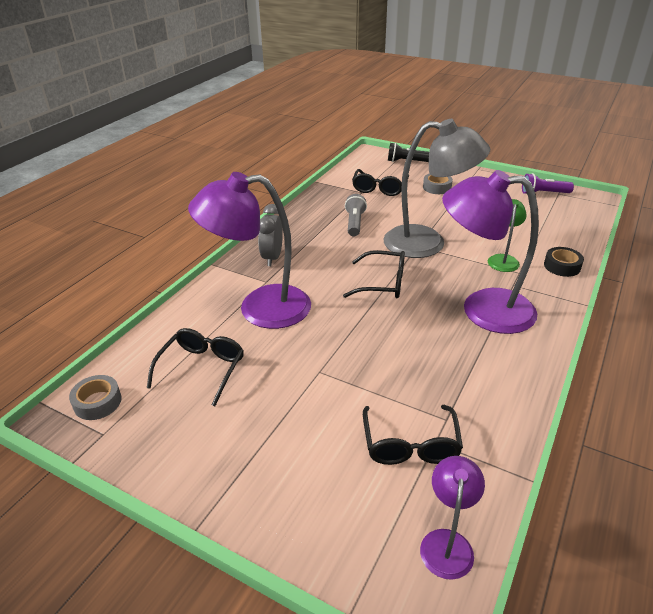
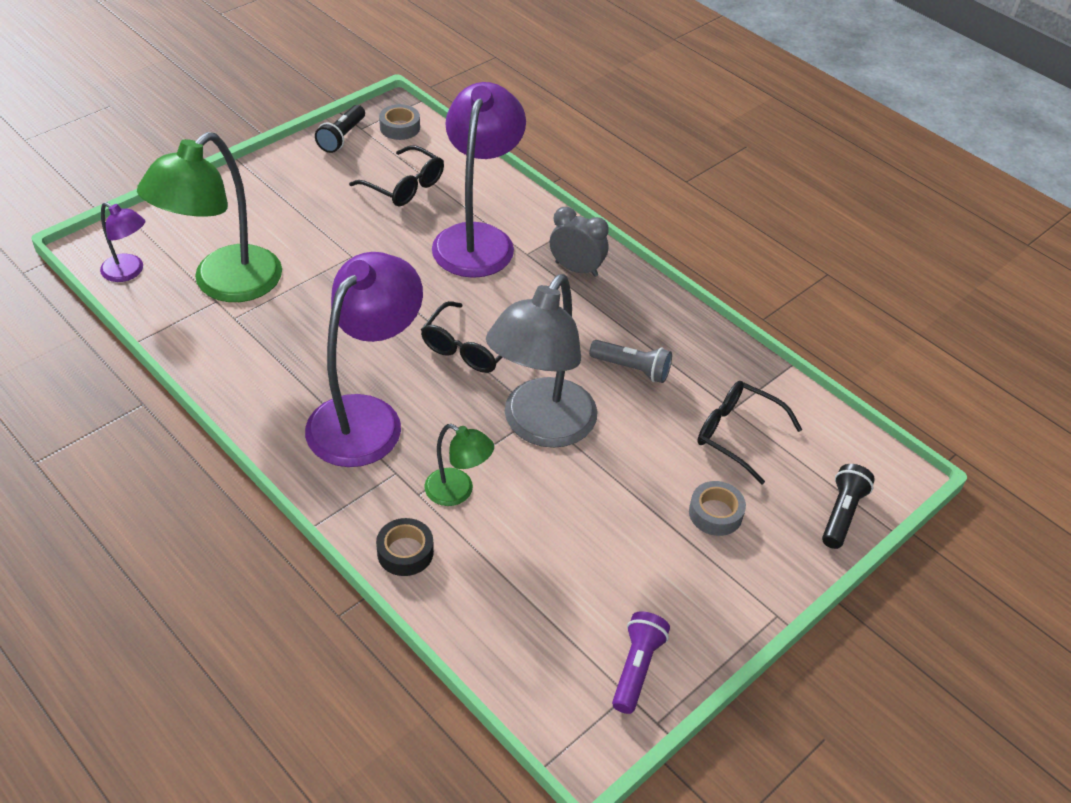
camera: 105 degrees right, 10 degrees up
(125, 444) = (342, 137): none -> black flashlight
(410, 445) = (225, 285): black glasses -> green lamp

